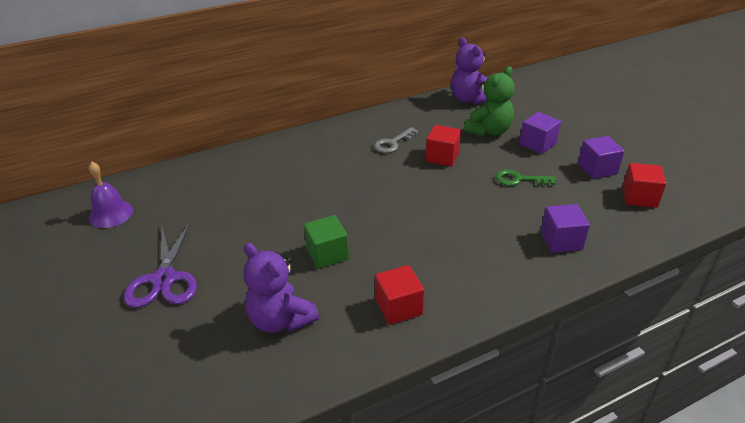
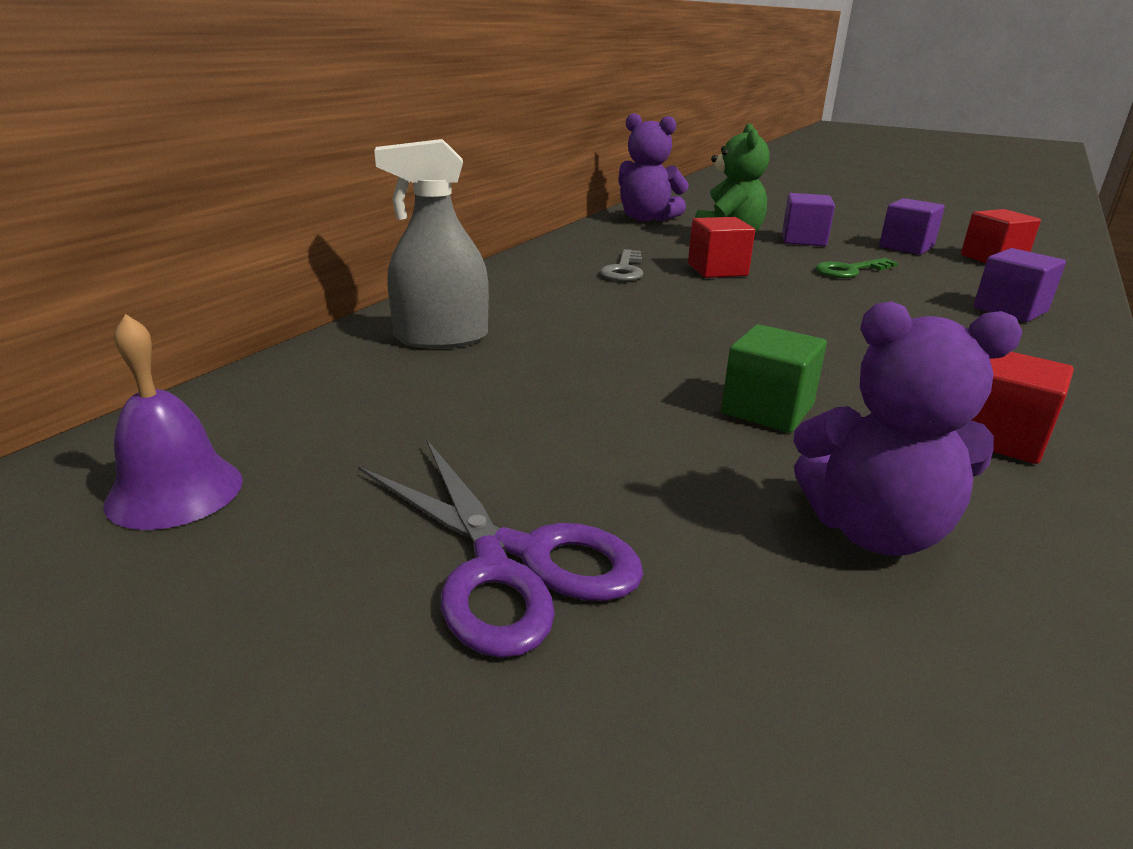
camera: 35 degrees left, 10 degrees down
(257, 167) = (441, 338): none -> grey spray bottle

